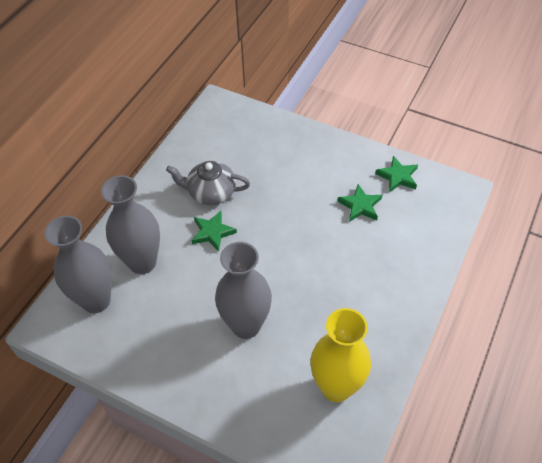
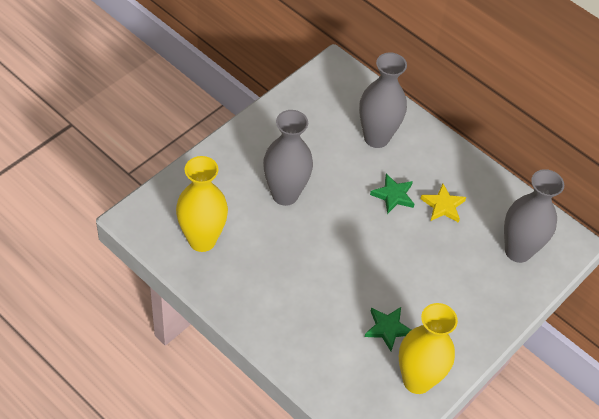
camera: 100 degrees right, 0 degrees up
(96, 300) = (348, 101): grey vase -> grey vase (518, 251)
(210, 193) = (443, 206): grey teapot -> yellow star
(397, 176) = (417, 380): green star -> yellow vase

